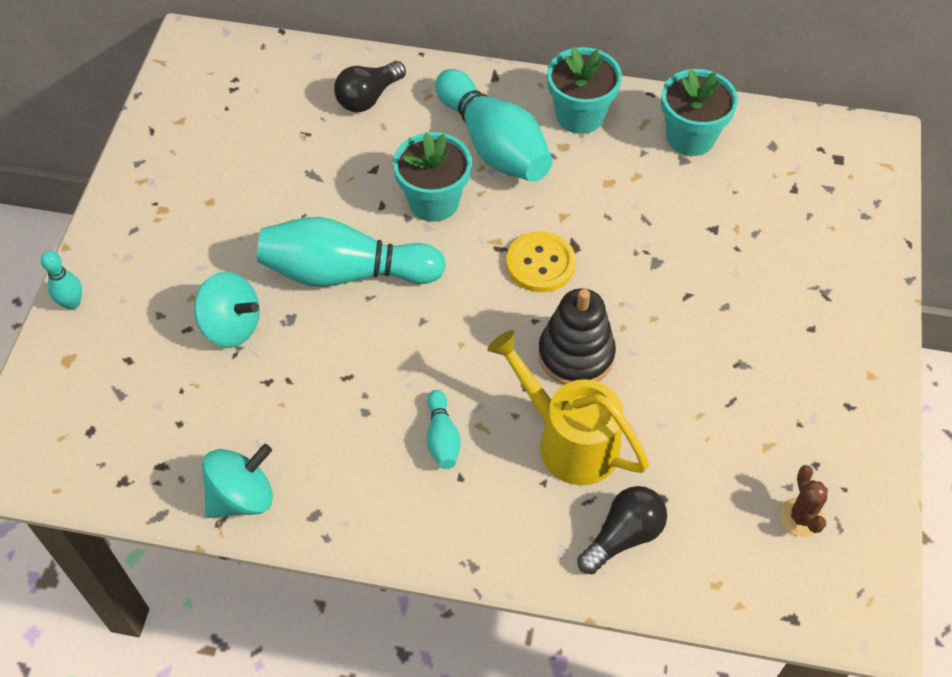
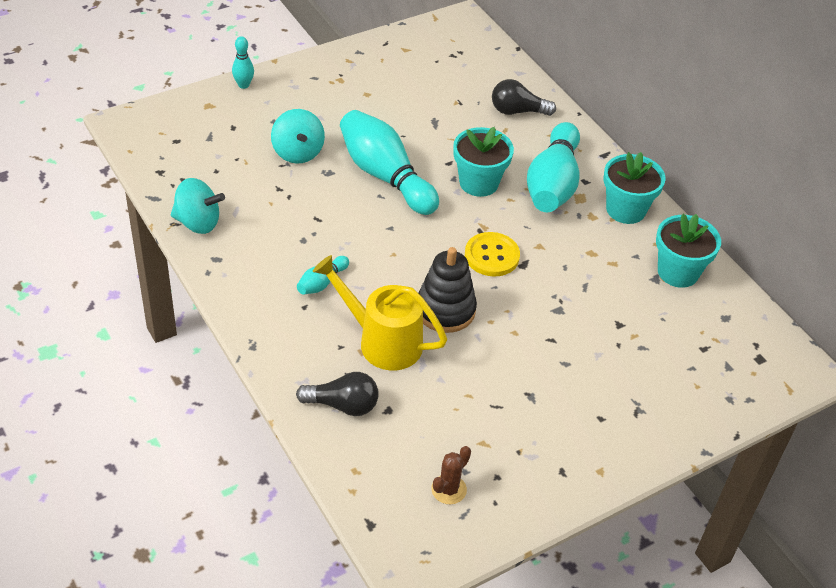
camera: 45 degrees right, 10 degrees down
(568, 440) = (381, 341): yellow watering can -> yellow watering can turned 60 degrees counterclockwise

